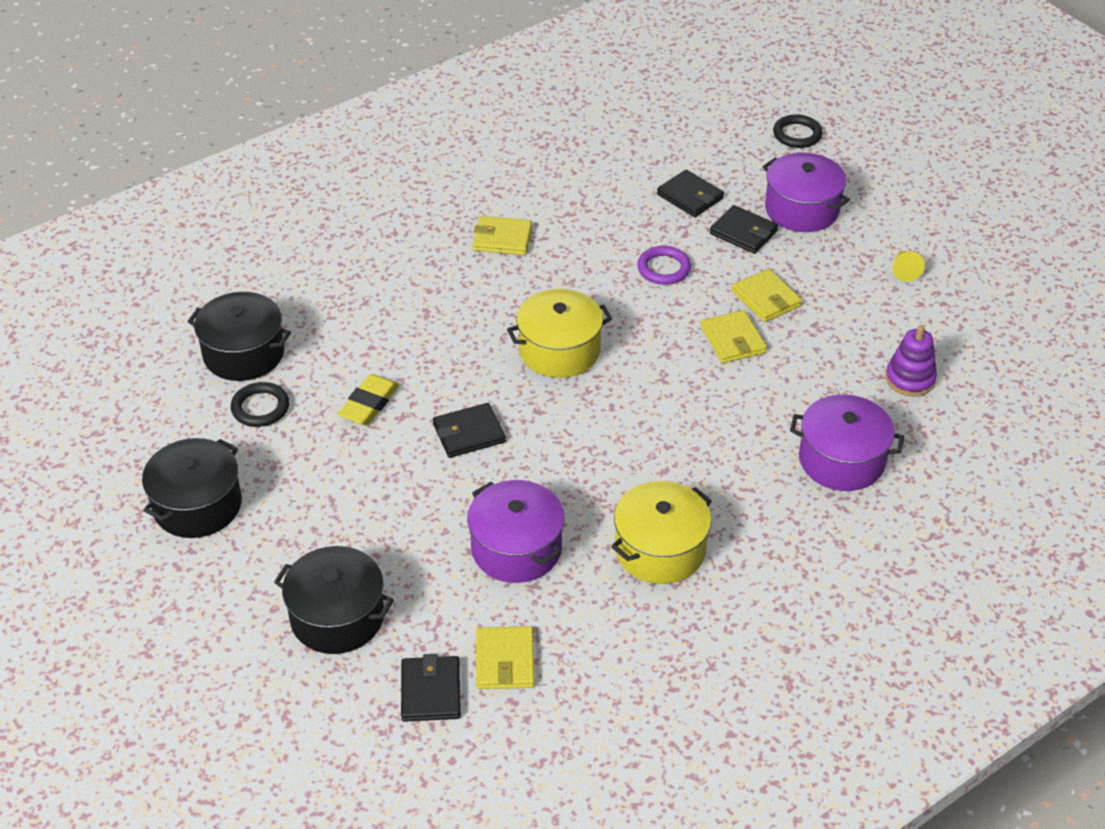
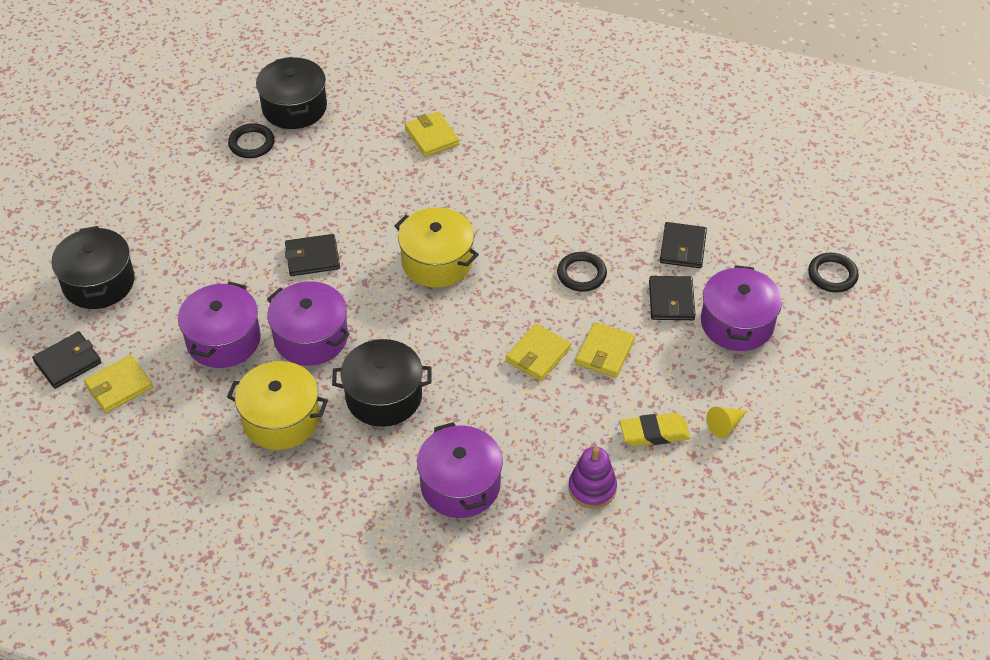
camera: 55 degrees right, 5 degrees up
(197, 505) = (144, 164): black pot -> black pot (384, 396)
(369, 404) = (298, 193): yellow eraser -> yellow eraser (654, 433)
(469, 433) = (312, 257): black wallet -> black wallet turned 45 degrees counterclockwise
(502, 239) = (528, 169): yellow wallet -> yellow wallet (432, 137)
(574, 481) = (311, 337): none -> purple pot
(663, 268) = (581, 274): purple ring -> black ring

